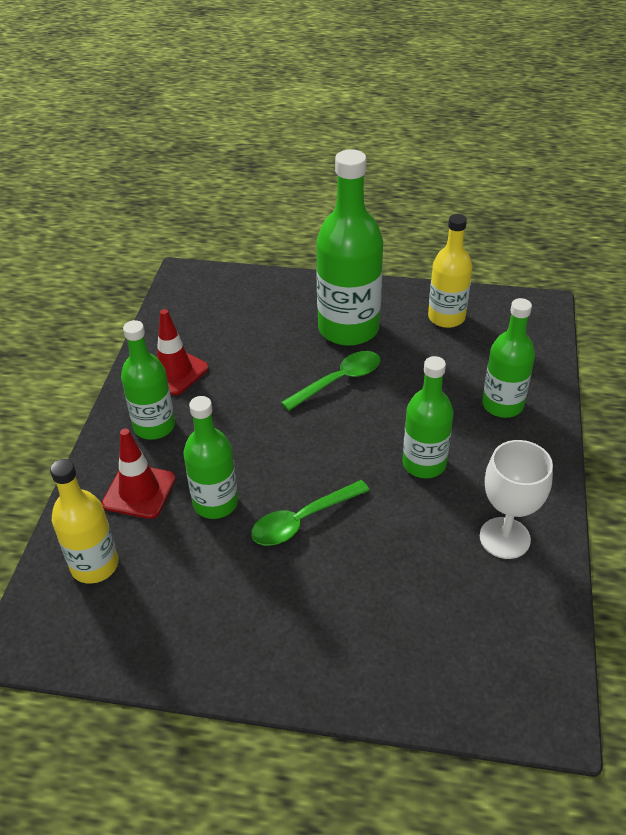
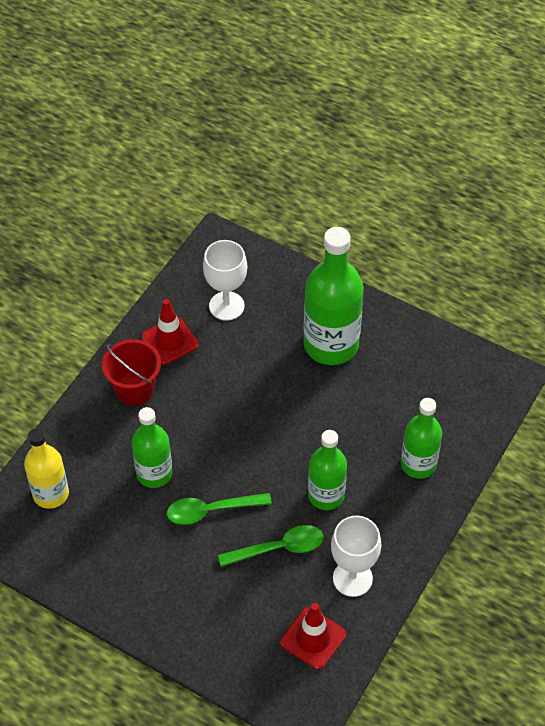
camera: 20 degrees right, 10 degrees up
(139, 491) = (103, 444): red traffic cone -> red traffic cone (313, 638)
(154, 426) = (134, 389): green bottle -> red bucket
(221, 325) = (226, 306): none -> white goblet
(338, 381) = (297, 395): green spoon -> green spoon (278, 548)
(446, 317) = (421, 361): yellow bottle -> none

